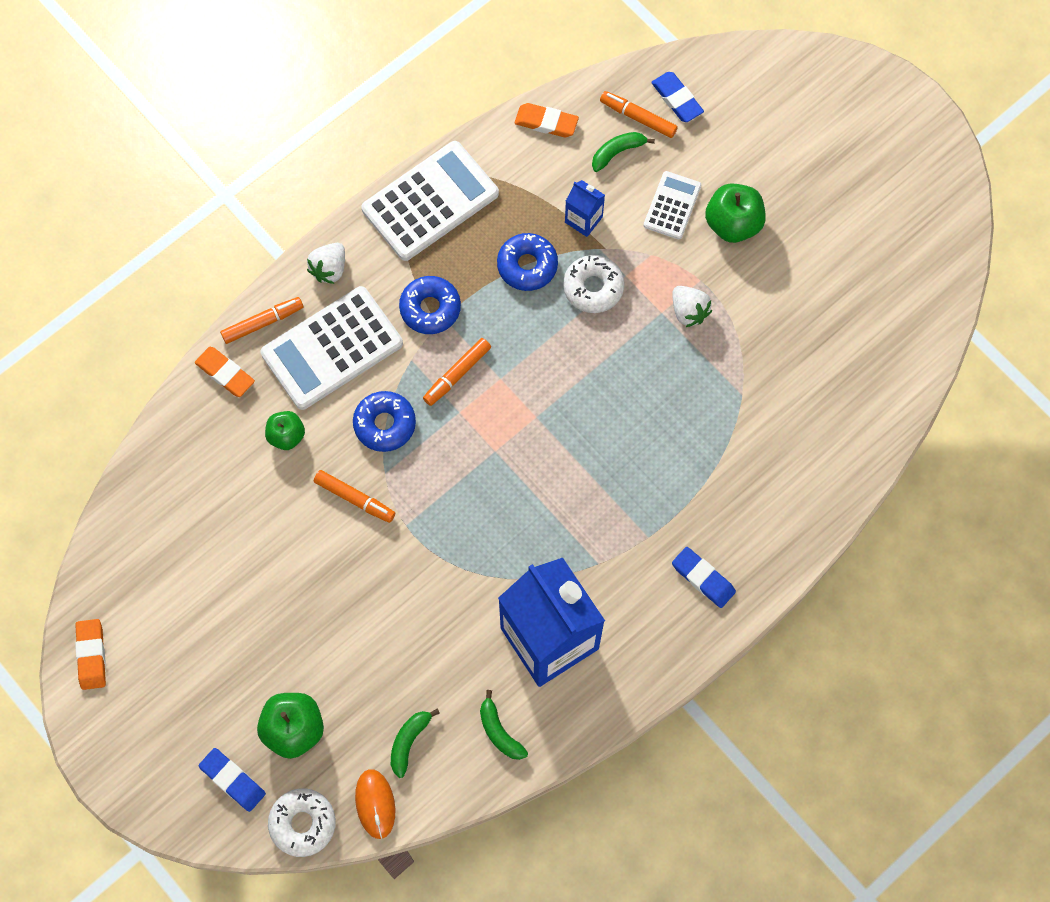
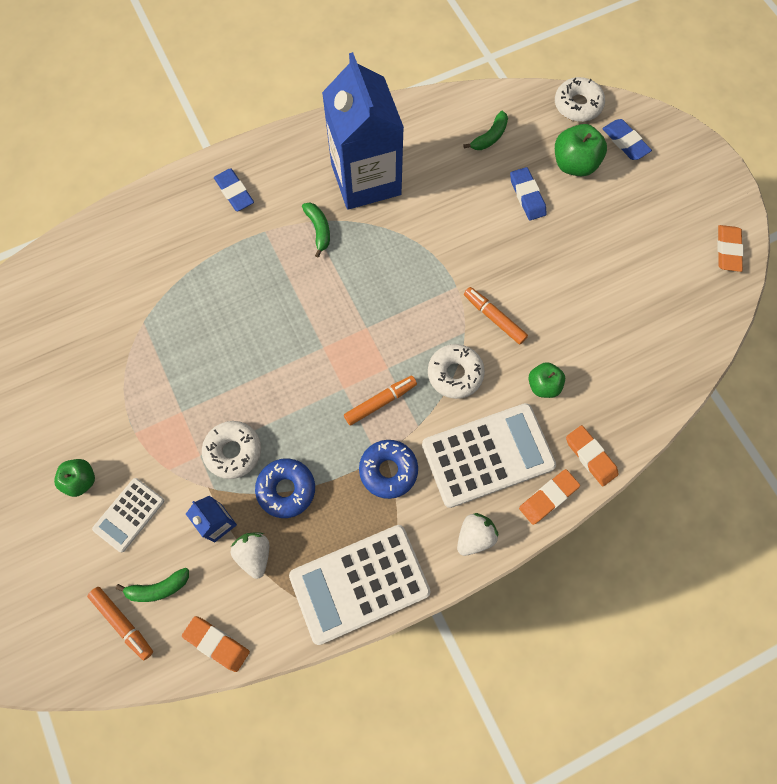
camera: 165 degrees left, 0 degrees up
(263, 323) = (548, 497): orange marker -> orange eraser
(375, 804) = (523, 105): orange mouse -> none
(385, 424) = (455, 374): blue donut -> white donut
(499, 732) = (421, 128): green banana -> green banana (318, 230)
(676, 99) = (76, 633): blue eraser -> blue eraser (527, 196)
(688, 311) = (157, 406): white strawberry -> white strawberry (254, 554)
(733, 224) = (81, 480): green apple -> green apple, size x0.64

